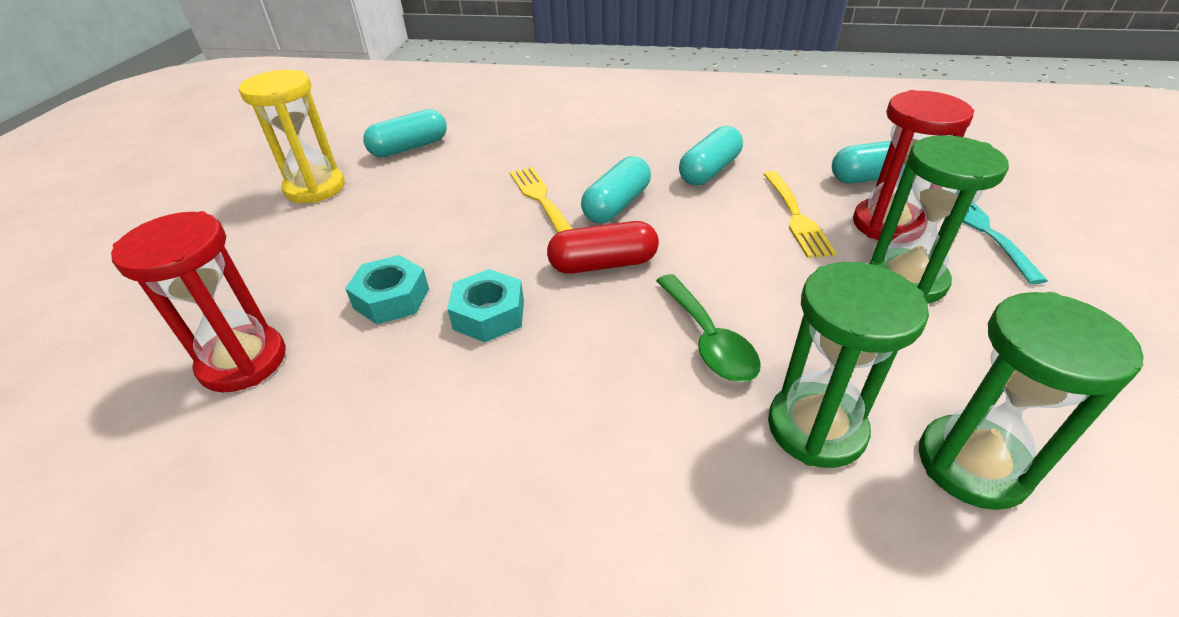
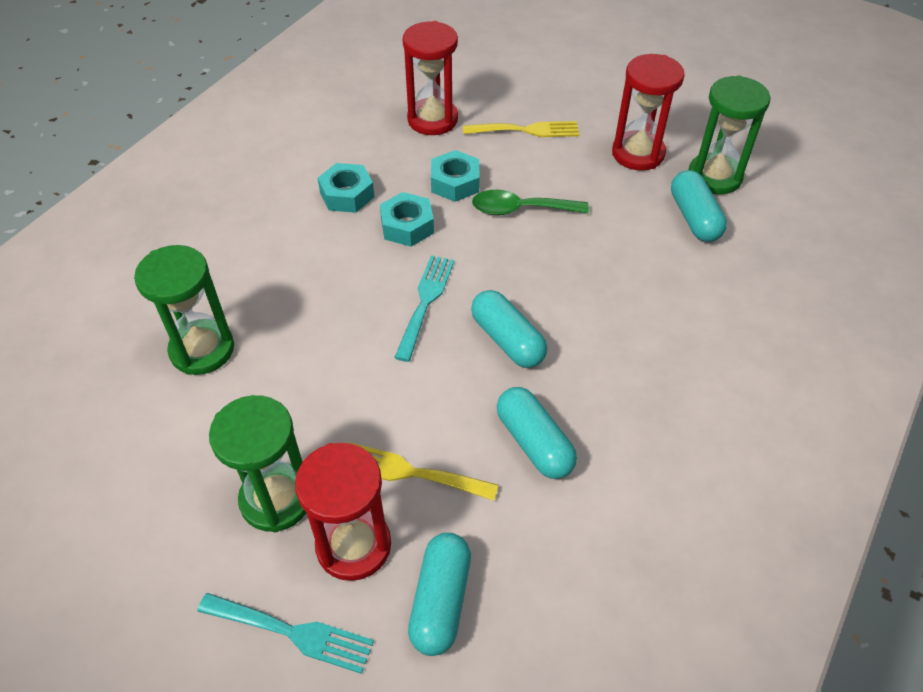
camera: 110 degrees right, 10 degrees up
(315, 188) = (638, 153): yellow hourglass -> red hourglass
(445, 396) = (347, 195): none -> turquoise nut
(540, 199) = (547, 289): yellow fork -> yellow fork (526, 130)
(603, 264) = (425, 302): red capsule -> turquoise fork
(708, 339) = (306, 331): green spoon -> green spoon (521, 209)
(972, 464) = (124, 410): green hourglass -> green hourglass (714, 177)

